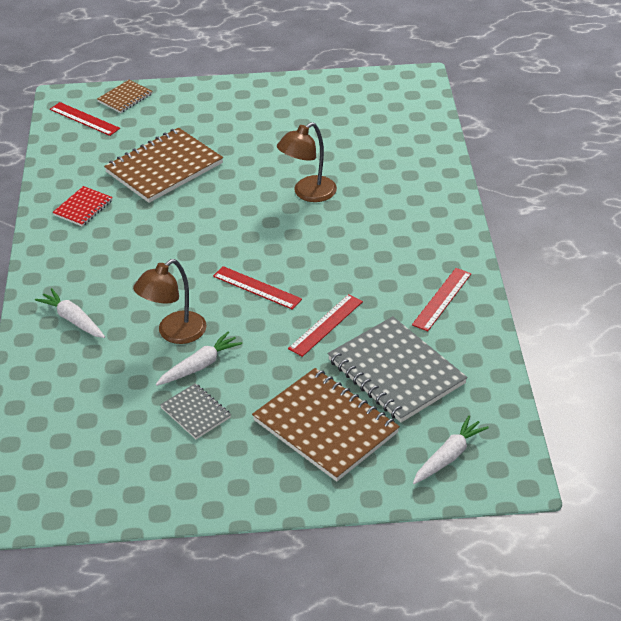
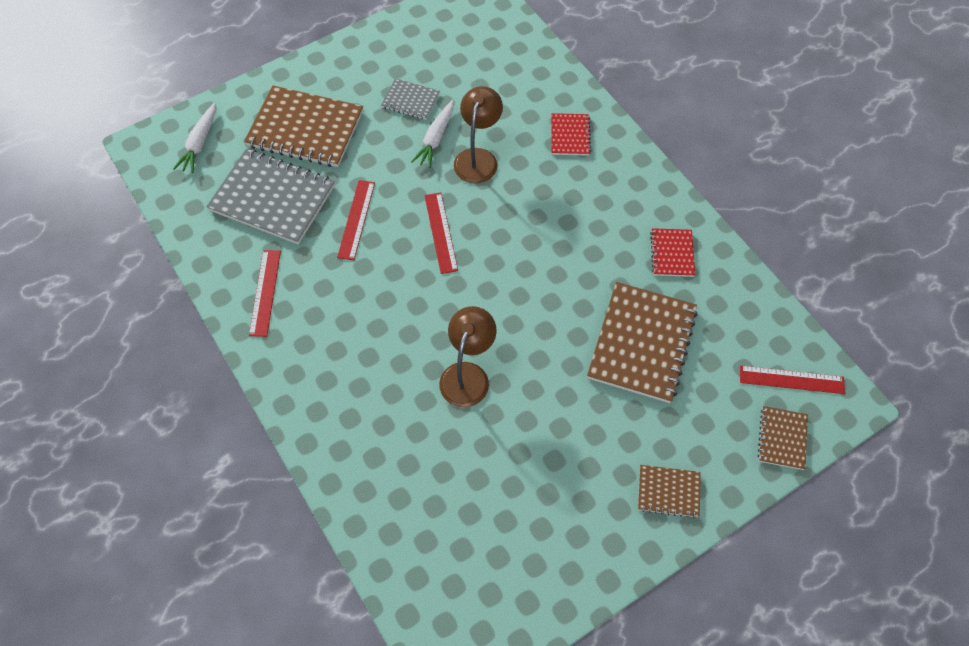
camera: 150 degrees right, 20 degrees up
(73, 319) = (570, 136): white carrot -> red notebook
(223, 100) = (668, 492): none -> brown notebook
(256, 288) = (441, 232): red ruler -> red ruler turned 75 degrees clockwise

